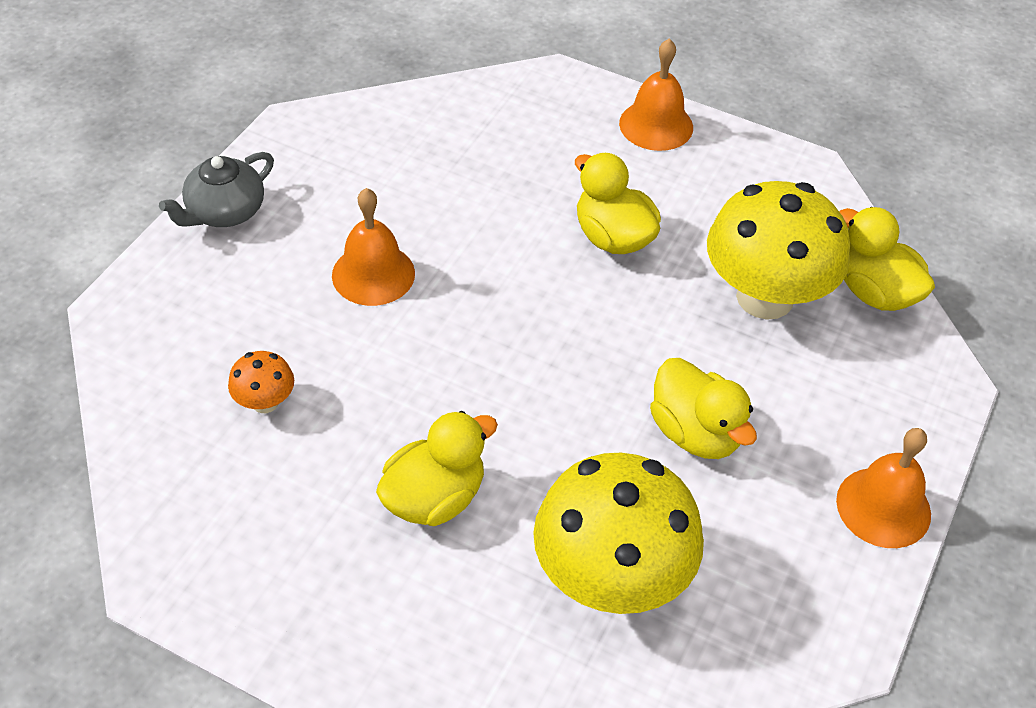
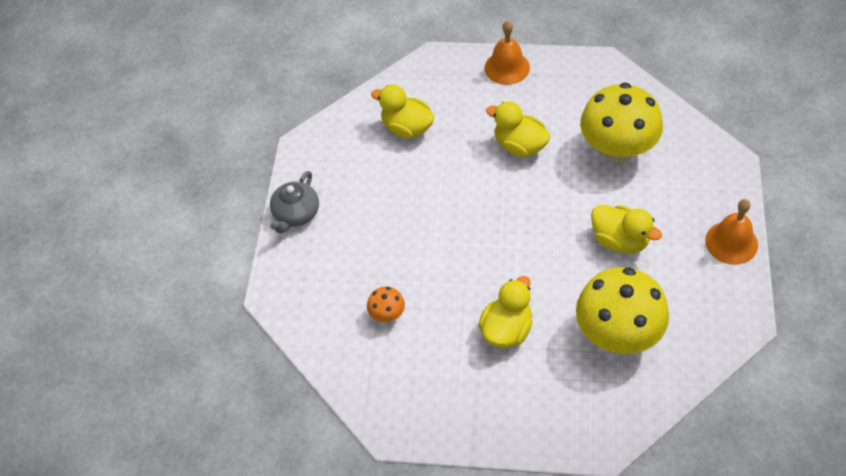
camera: 15 degrees left, 5 degrees up
(373, 274) = (402, 218): orange bell -> none
(874, 292) = (672, 124): yellow duck -> yellow duck (407, 128)

